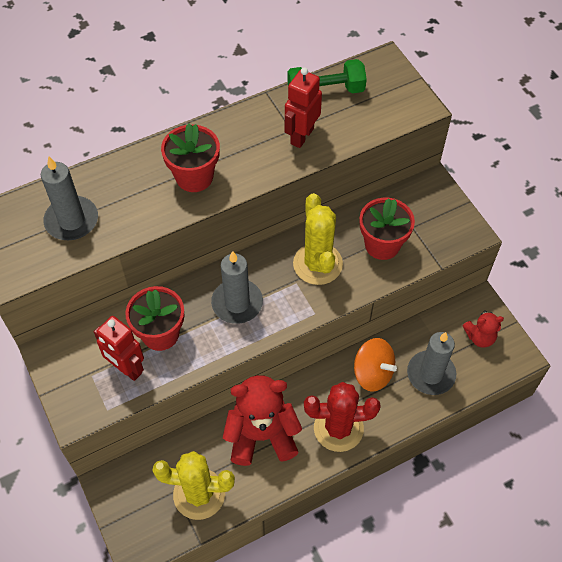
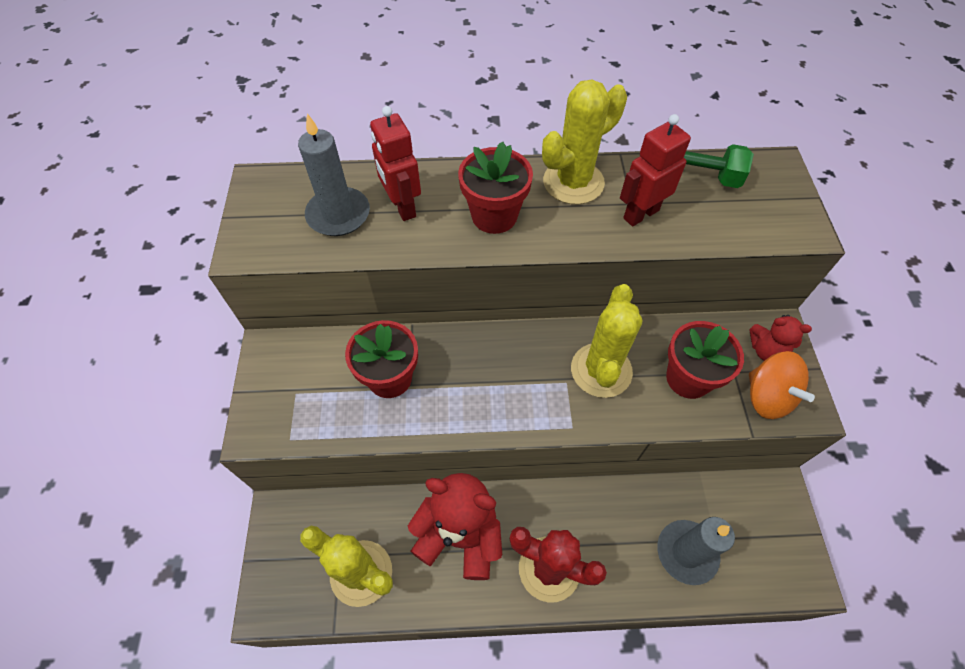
camera: 25 degrees right, 0 degrees up
(126, 368) = (334, 401): red robot -> red robot (402, 207)
(237, 303) = (489, 378): grey candle -> none
(241, 128) = (573, 182): none -> yellow cactus
(373, 373) = (617, 520): orange spinning top -> orange spinning top (767, 397)
(480, 337) = (765, 533): red teddy bear -> red teddy bear (766, 350)

